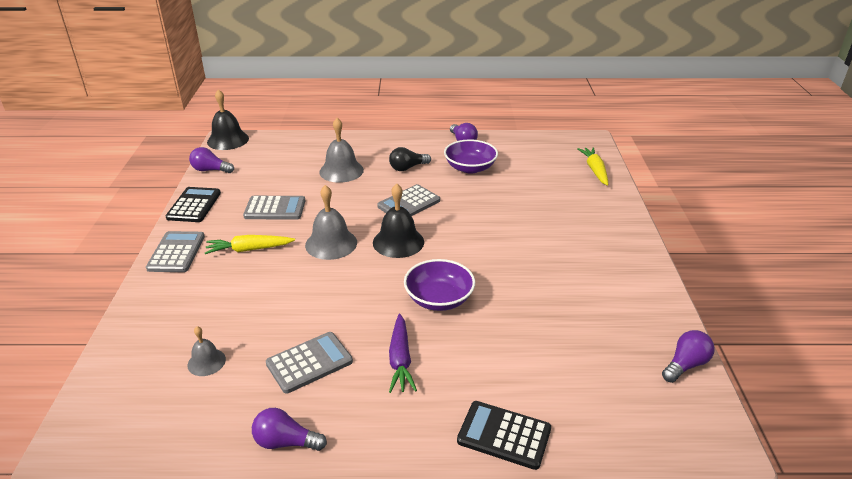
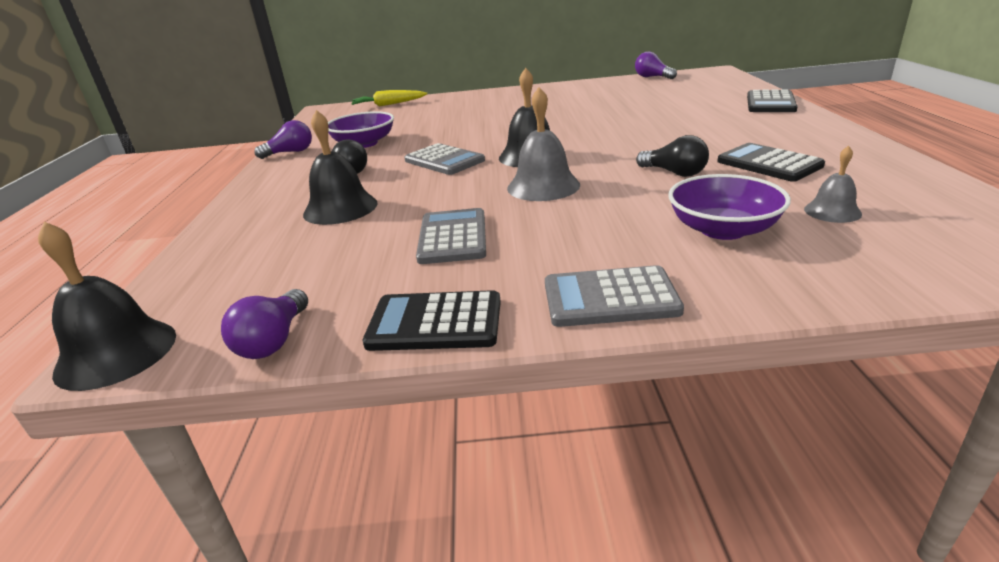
camera: 90 degrees left, 5 degrees down
(249, 249) = (576, 234): yellow carrot -> none
(286, 442) = (881, 156): purple light bulb -> none
(309, 362) = (768, 164): grey calculator -> black calculator
(320, 306) = (674, 173): none -> black light bulb
(341, 171) = (340, 208): grey bell -> black bell
(400, 359) = (723, 134): purple carrot -> none
(439, 299) = (624, 132): purple bowl -> purple bowl (723, 229)

